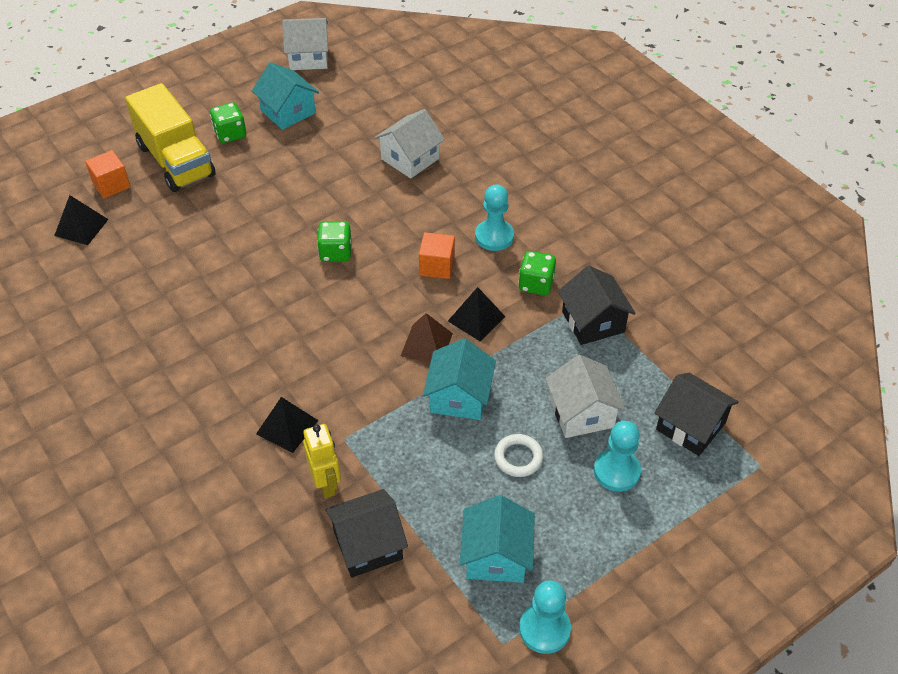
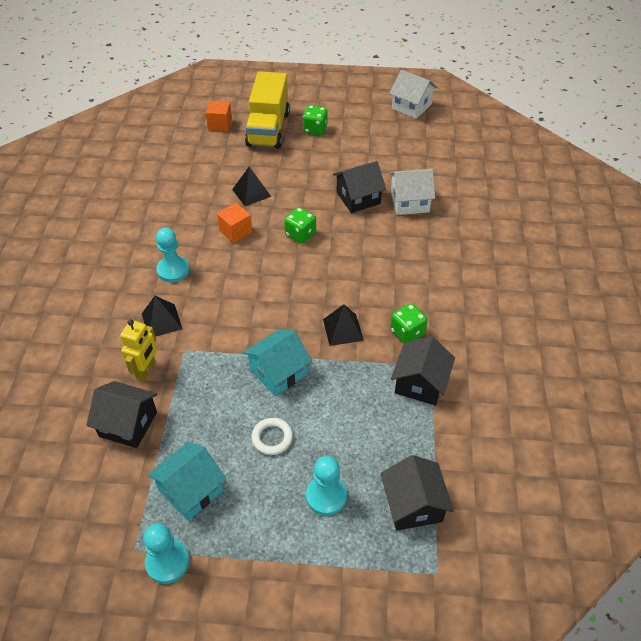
camera: 40 degrees right, 0 degrees up
(81, 227) = (180, 140): black pyramid -> black pyramid (251, 193)
(288, 112) = (363, 133): turquoise house -> none
(355, 182) = (358, 198): none -> black house
(426, 344) = (294, 325): brown pyramid -> none
(437, 266) = (353, 280): orange cube -> orange cube (235, 231)
(494, 236) = (412, 284): turquoise pawn -> turquoise pawn (173, 270)
(581, 413) = (345, 439): white house -> none

